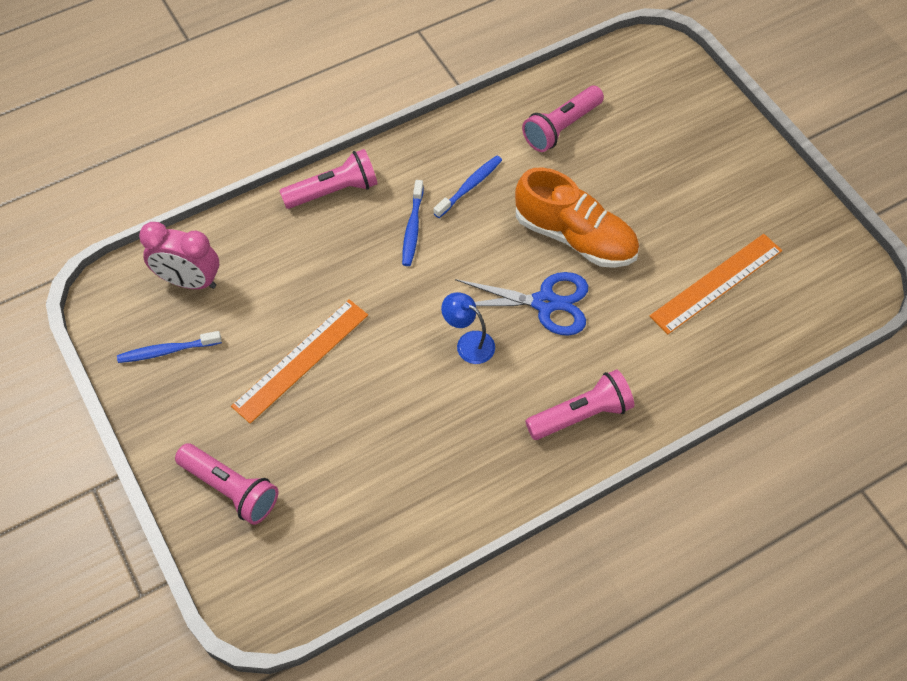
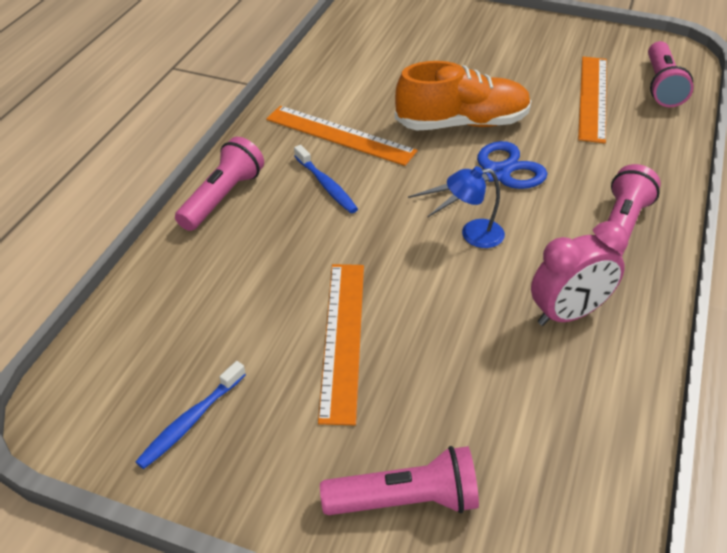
camera: 40 degrees left, 15 degrees down
(189, 281) = (150, 345): pink clock -> pink clock (568, 314)
(469, 186) = (340, 135): blue toothbrush -> orange ruler
(561, 128) = (365, 68): pink flashlight -> pink flashlight (662, 86)

